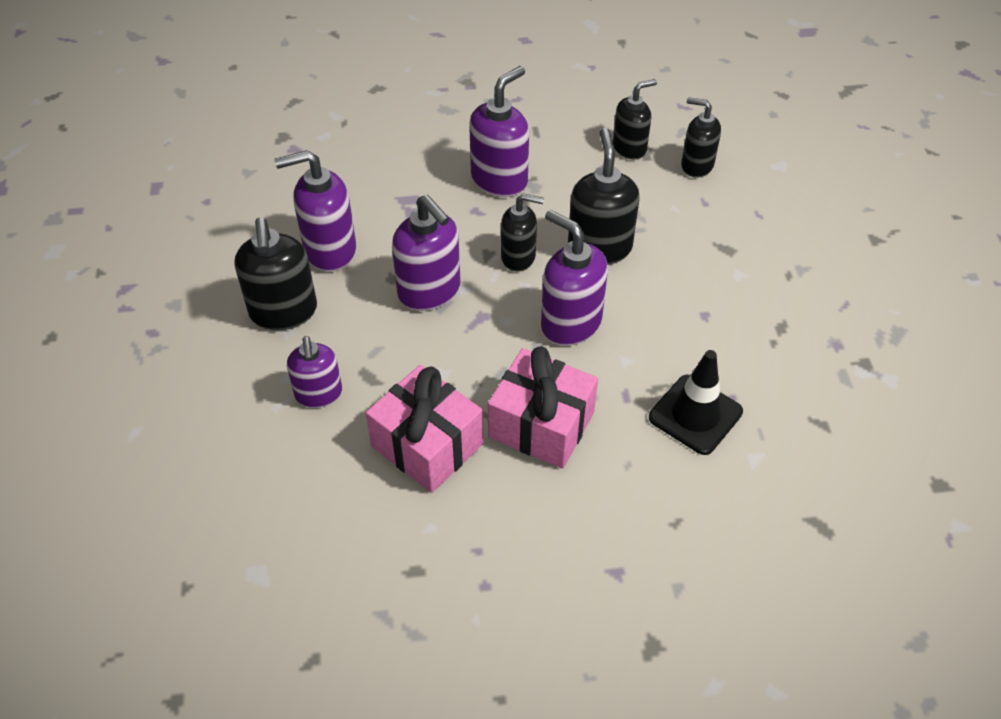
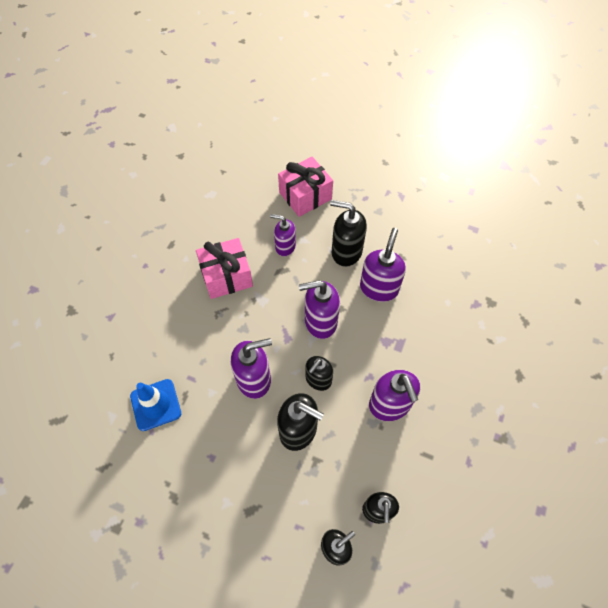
camera: 120 degrees right, 10 degrees up
(541, 424) = (203, 329): pink gift -> pink gift (305, 196)
(695, 414) = (156, 404): black traffic cone -> blue traffic cone

